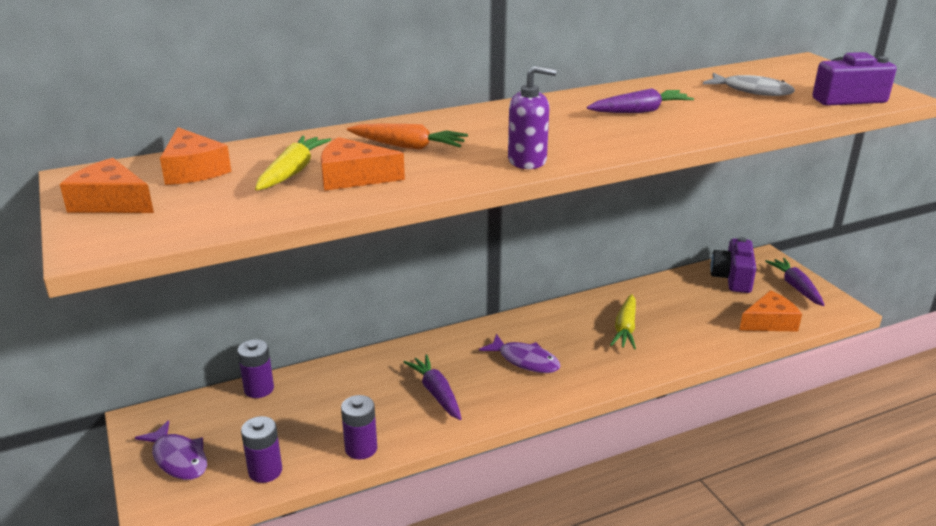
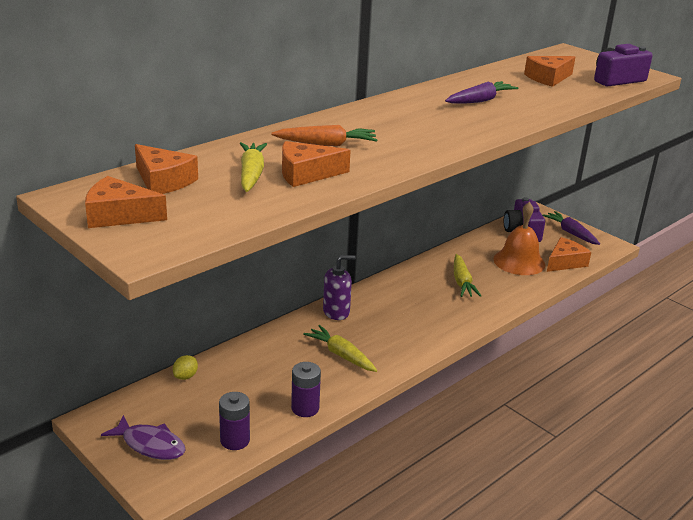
camera: 20 degrees left, 0 degrees up
(259, 389) = (185, 376): purple battery -> yellow lemon
(436, 393) = (341, 355): purple carrot -> yellow carrot
(525, 360) = (398, 318): purple fish -> none
(527, 161) = (430, 148): purple soap dispenser -> purple soap dispenser (336, 312)
(710, 313) = (519, 262): none -> orange bell
(752, 91) = (548, 78): grey fish -> orange cheese

